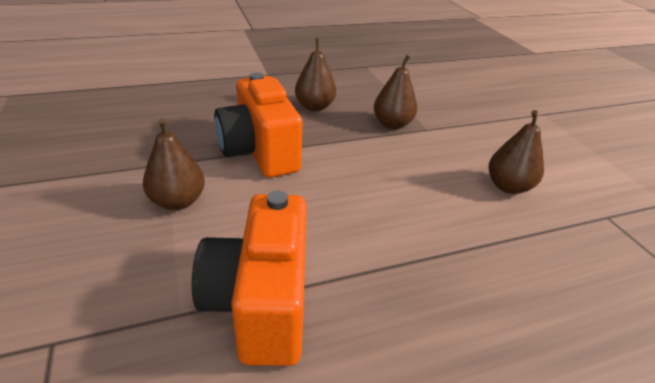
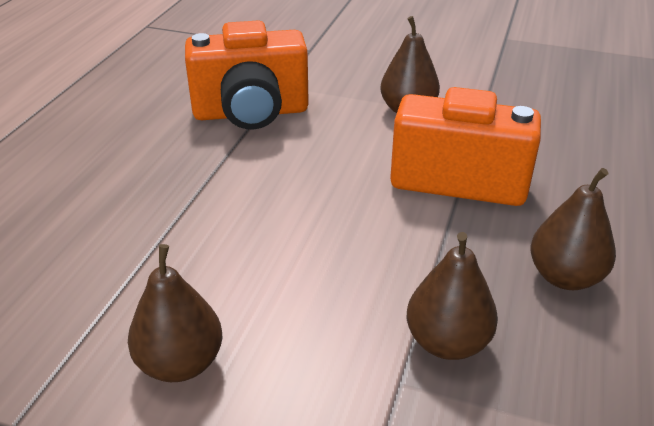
camera: 130 degrees right, 0 degrees up
(261, 303) = (251, 113): orange camera -> orange camera turned 135 degrees clockwise

